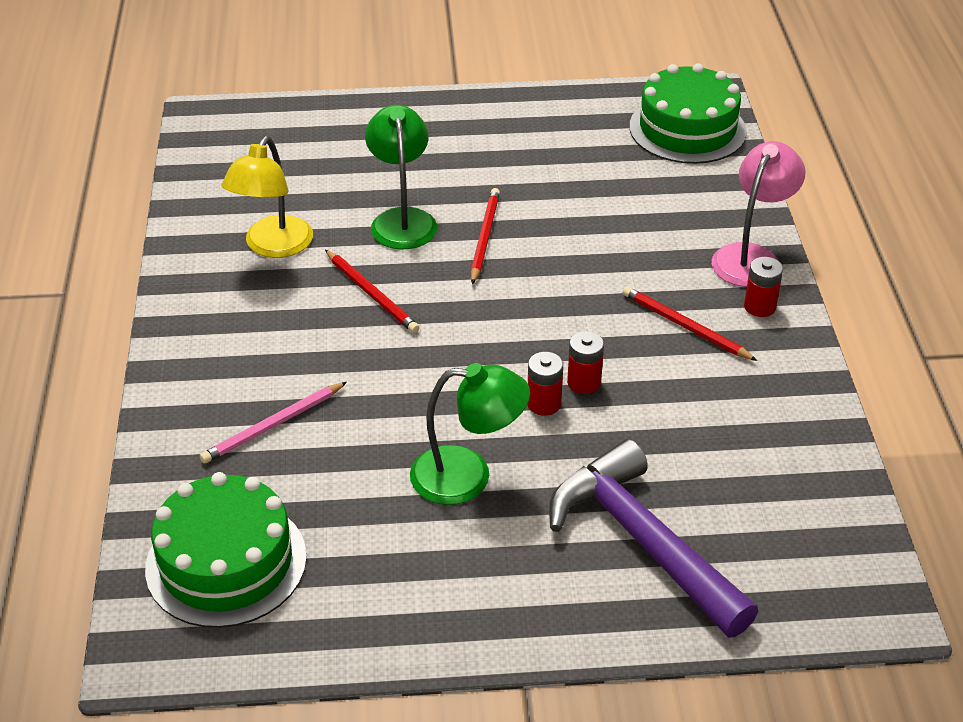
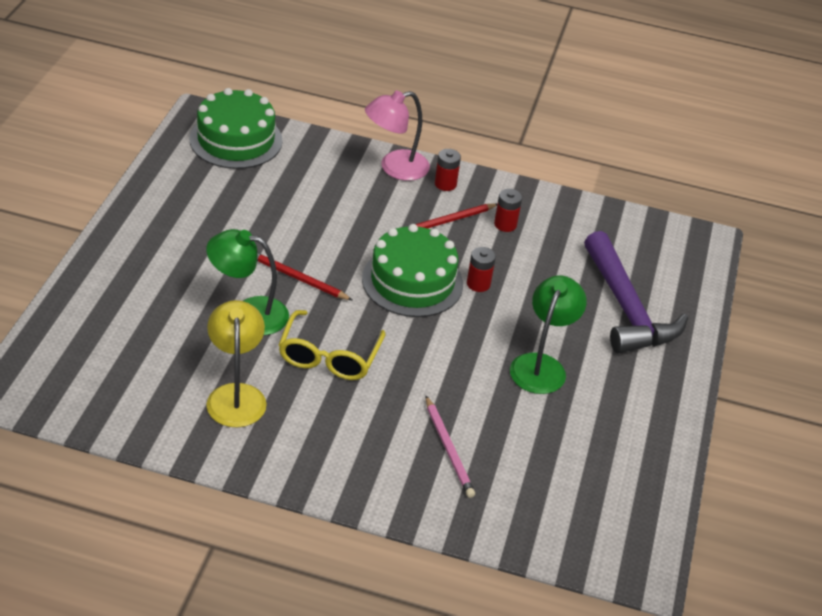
camera: 75 degrees left, 0 degrees up
(226, 562) = (574, 508): green cake -> green cake (412, 281)
(273, 246) = (236, 395): yellow lamp -> yellow lamp turned 135 degrees counterclockwise
(372, 294) = (329, 356): red pencil -> yellow glasses
(544, 403) = (489, 308): red battery -> red battery (505, 224)
(643, 541) = (626, 308): purple hammer -> purple hammer turned 90 degrees counterclockwise
(751, 257) = (395, 168): pink lamp -> pink lamp turned 75 degrees counterclockwise

